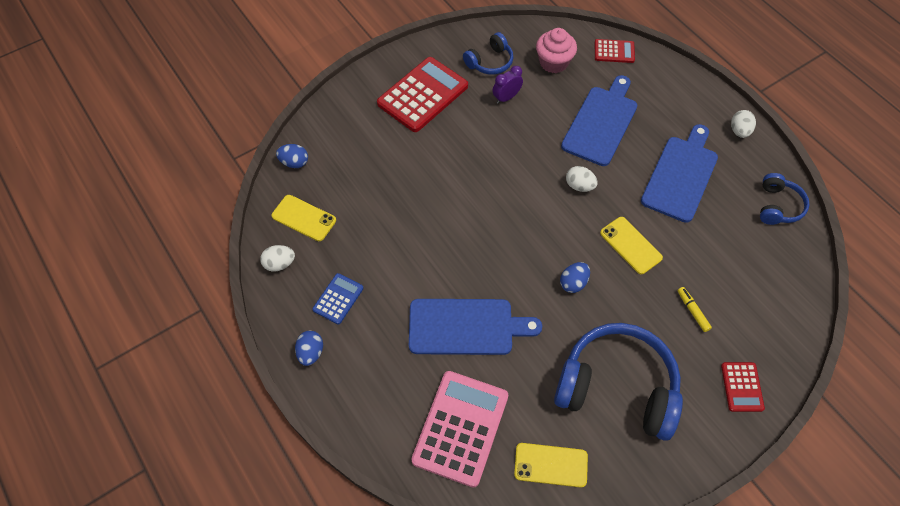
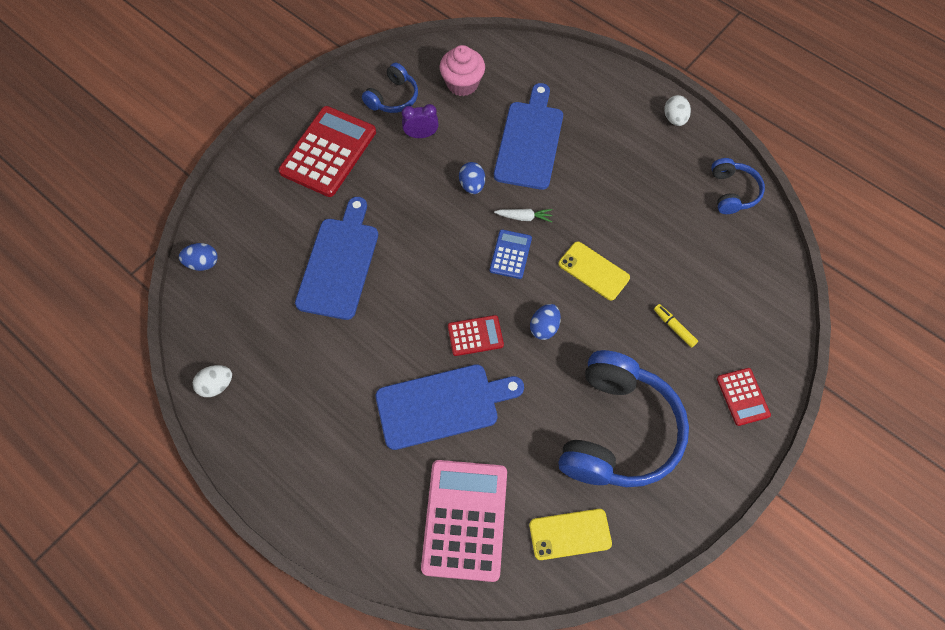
camera: 15 degrees left, 5 degrees up
(304, 218) = (230, 325): yellow phone -> none
(311, 353) = (279, 479): blue egg -> blue egg (472, 185)
(338, 299) = (294, 409): blue calculator -> blue calculator (510, 254)
(506, 97) = (421, 135): purple clock -> purple clock turned 45 degrees clockwise
(579, 186) = (524, 217): white egg -> white carrot
(614, 51) = (523, 58): red calculator -> red calculator (475, 336)
(617, 387) = (617, 431): blue headphones -> blue headphones turned 105 degrees clockwise
(681, 175) = (626, 181): blue cutting board -> blue cutting board (339, 263)

